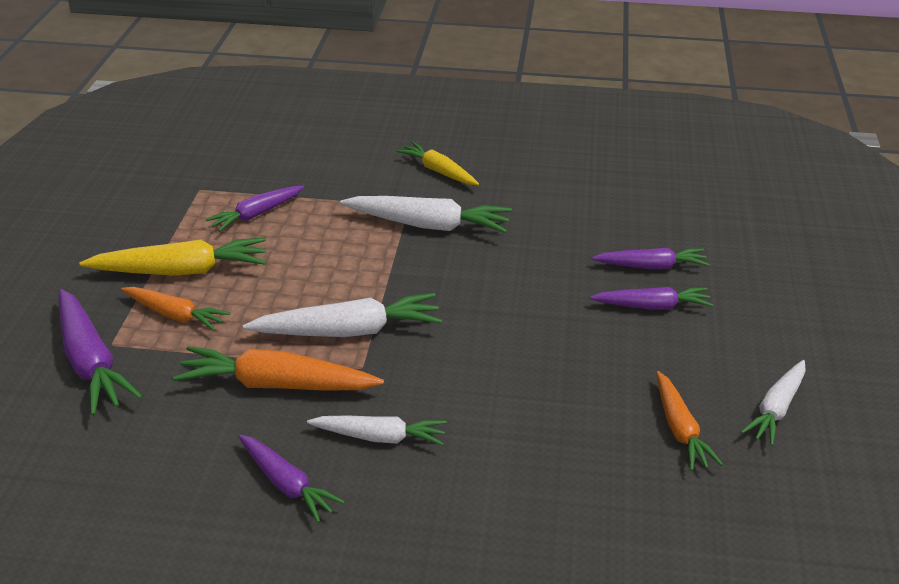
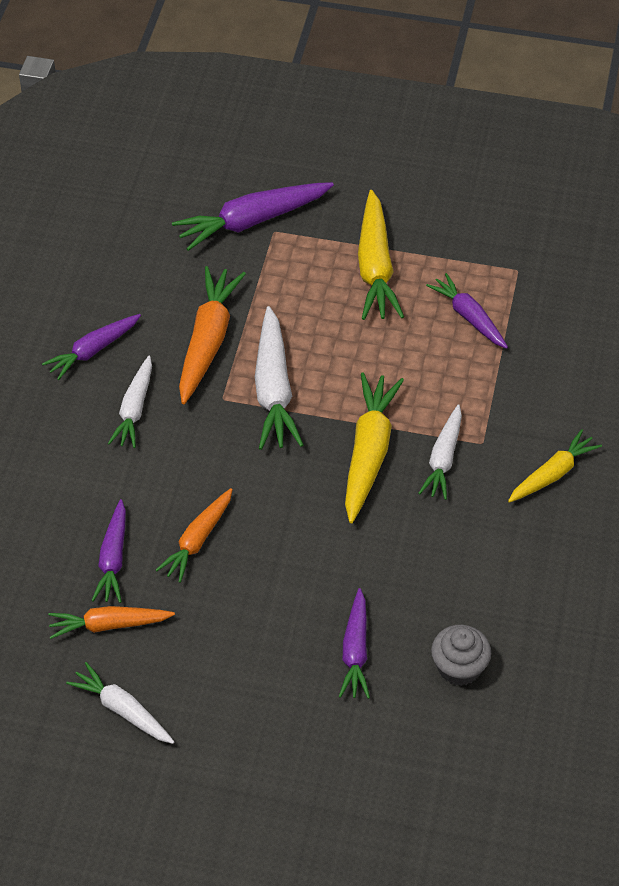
camera: 95 degrees right, 15 degrees up
(175, 315) = (309, 268): orange carrot -> orange carrot (198, 540)
(426, 267) = (368, 453): none -> yellow carrot
(429, 225) = (443, 459): white carrot -> white carrot, size x0.64
(647, 213) = (459, 668): none -> grey cupcake
(652, 306) = (287, 638): purple carrot -> purple carrot (113, 559)

